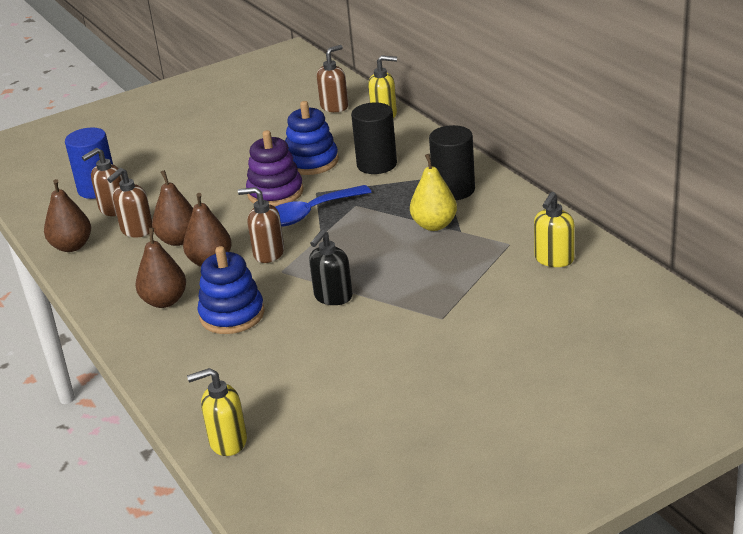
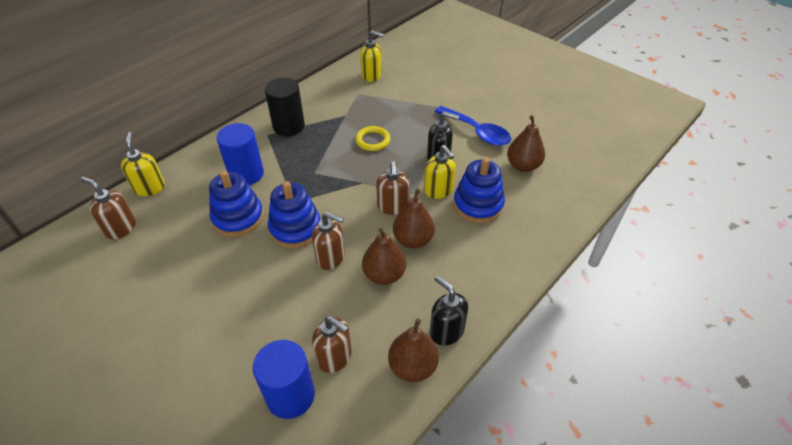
camera: 110 degrees left, 15 degrees up
(89, 268) = (446, 331): none -> black soap dispenser
(137, 230) = (373, 317): brown soap dispenser -> brown soap dispenser (331, 257)
(165, 301) = (476, 252): brown pear -> brown pear (523, 166)
(227, 442) = (600, 169): yellow soap dispenser -> yellow soap dispenser (438, 190)
(275, 193) = (295, 228): purple stacking toy -> blue stacking toy
(309, 214) = (329, 197): blue spoon -> blue spoon (477, 132)
(376, 164) = (246, 174): black cylinder -> blue cylinder
(395, 249) = (373, 140): none -> yellow ring
(434, 225) = (338, 128): yellow pear -> none

